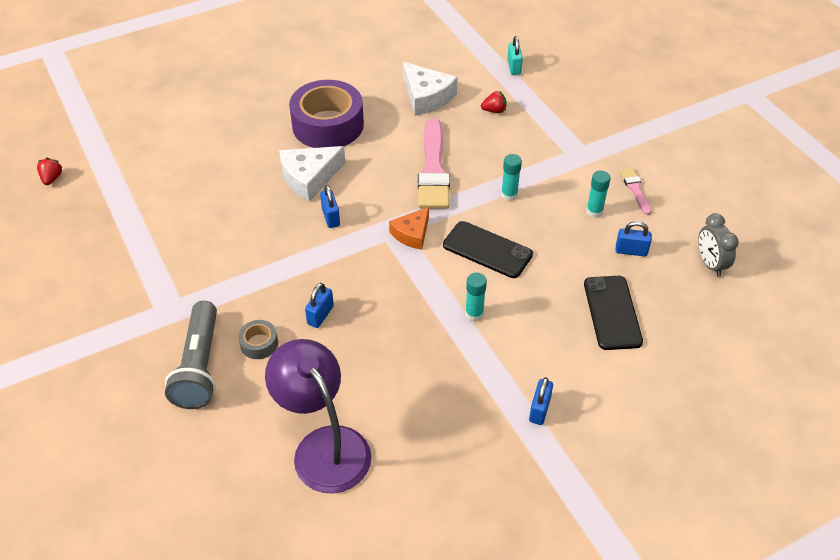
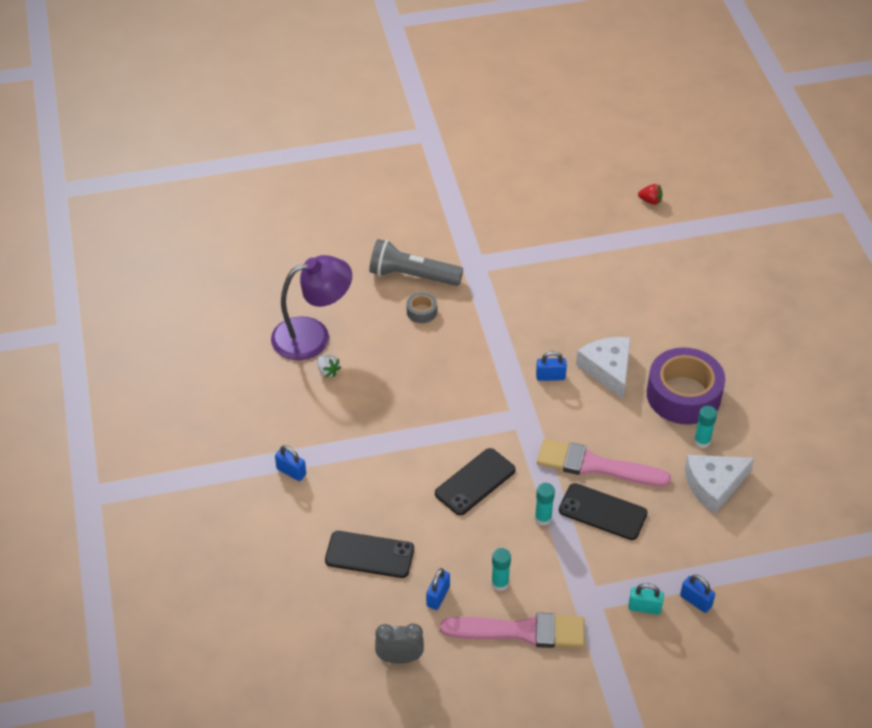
camera: 105 degrees right, 0 degrees up
(320, 315) = (437, 352): blue padlock -> blue padlock (695, 601)
(378, 414) = (328, 371): none -> white strawberry
(412, 234) = (512, 431): orange cheese -> none
(474, 314) = (403, 453): turquoise glue stick -> turquoise glue stick (702, 441)
(484, 158) = (602, 512): none -> black phone
(494, 110) = (678, 540): red strawberry -> none
(514, 67) = (754, 581): turquoise padlock -> turquoise padlock (644, 608)
(635, 189) = (521, 631): pink brush -> pink brush, size x2.06

